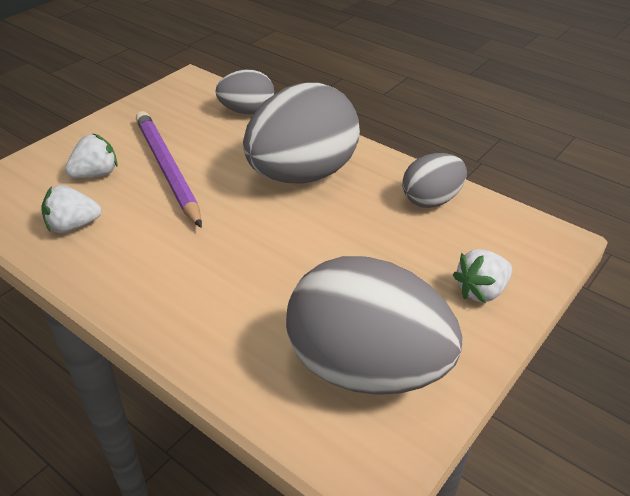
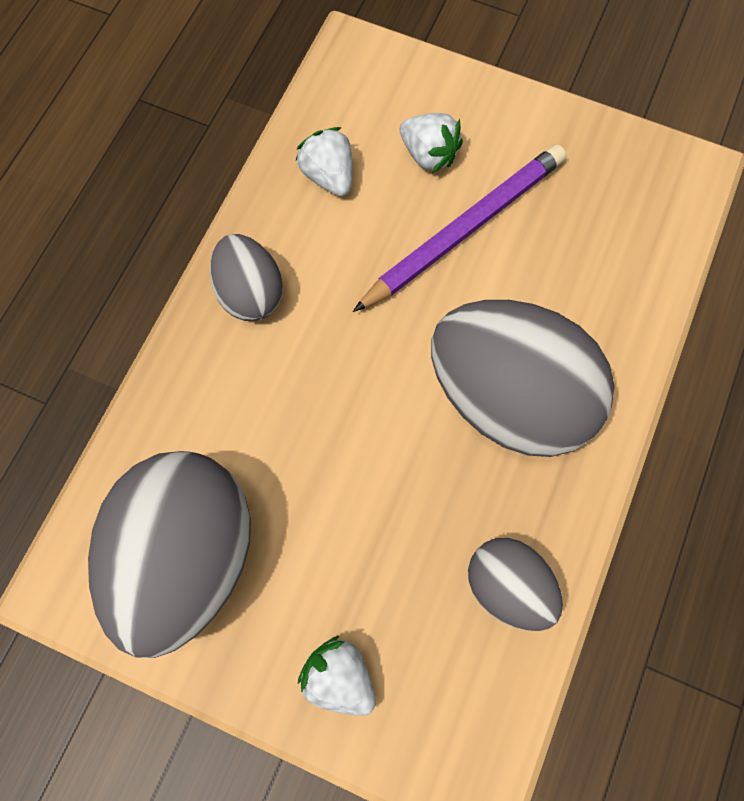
camera: 75 degrees right, 30 degrees up
(247, 111) = (638, 278): grey egg -> grey egg (250, 293)

